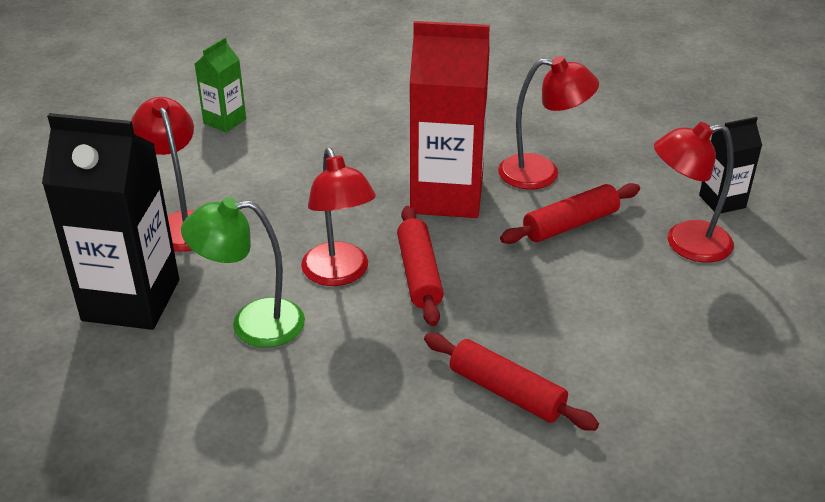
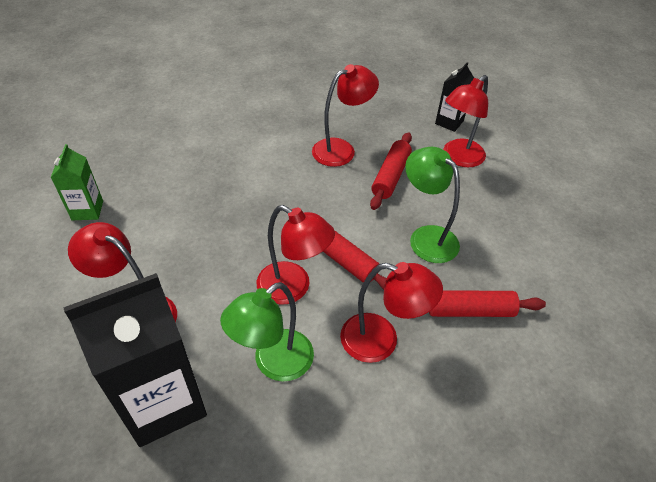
camera: 40 degrees left, 10 degrees up
(375, 364) = (381, 341): none -> red lamp
(447, 196) = (302, 193): red carton -> none
(541, 301) = (426, 237): none -> green lamp

